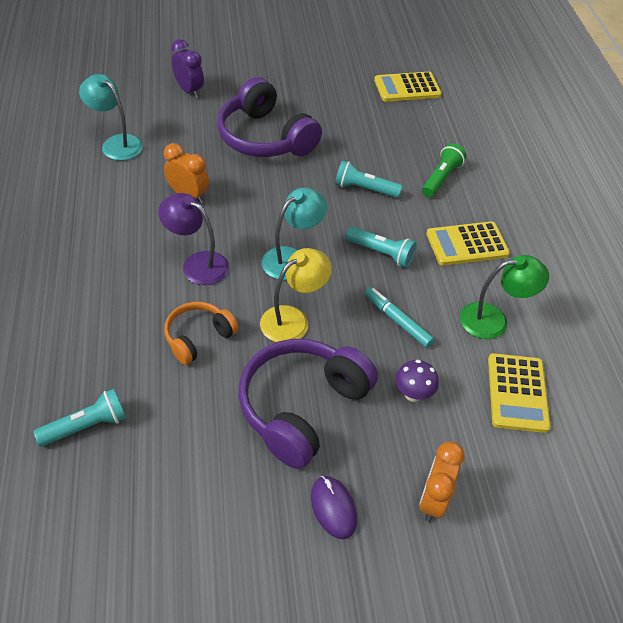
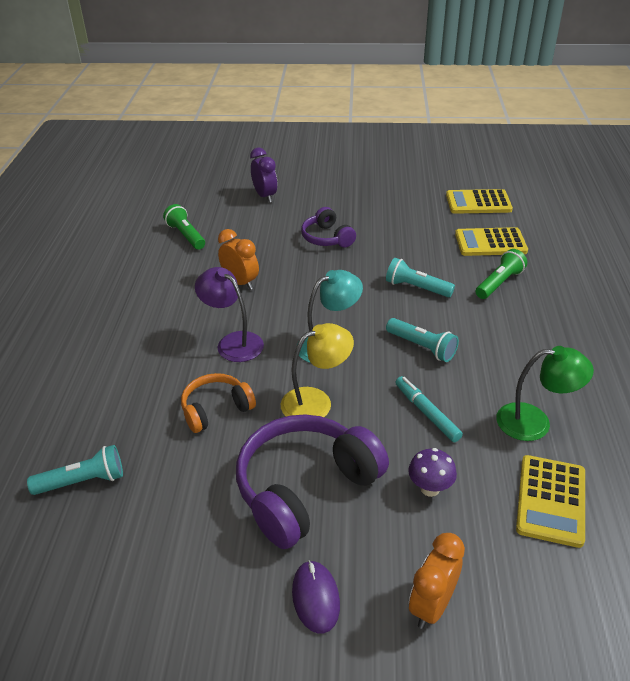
camera: 15 degrees right, 10 degrees down
(116, 143) = (186, 235): turquoise lamp -> green flashlight
(265, 138) = (327, 238): purple headphones -> purple headphones, size x0.56
(467, 244) = (516, 346): yellow calculator -> yellow calculator (490, 243)

